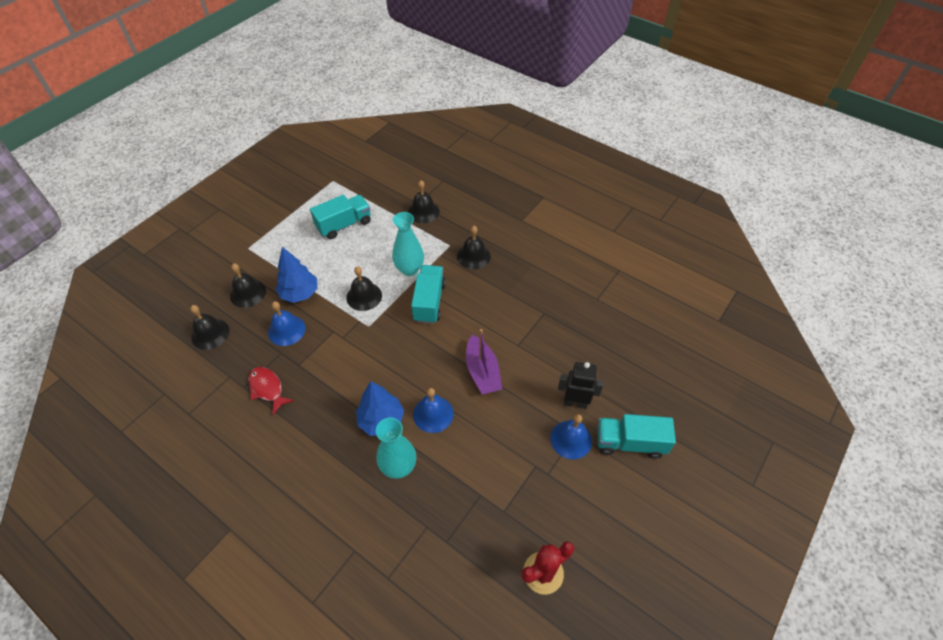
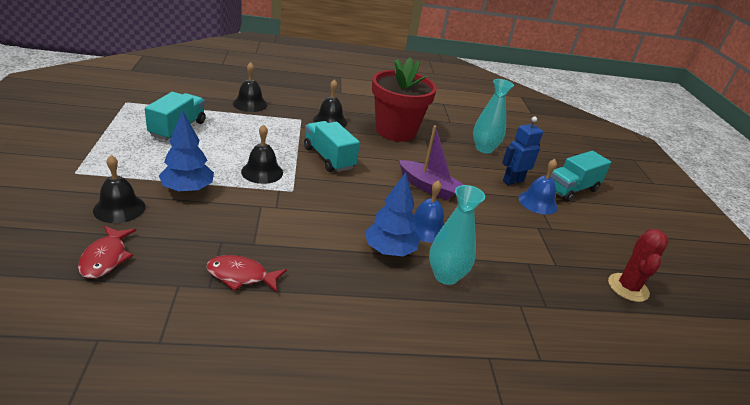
camera: 45 degrees left, 20 degrees down
(210, 334) = (105, 258): black bell -> red fish
(286, 330) = (206, 222): blue bell -> none
(409, 269) = (284, 142): turquoise vase -> turquoise vase (484, 149)
(523, 291) = (395, 131): none -> red flower pot
(575, 402) = (512, 181): black robot -> blue robot

